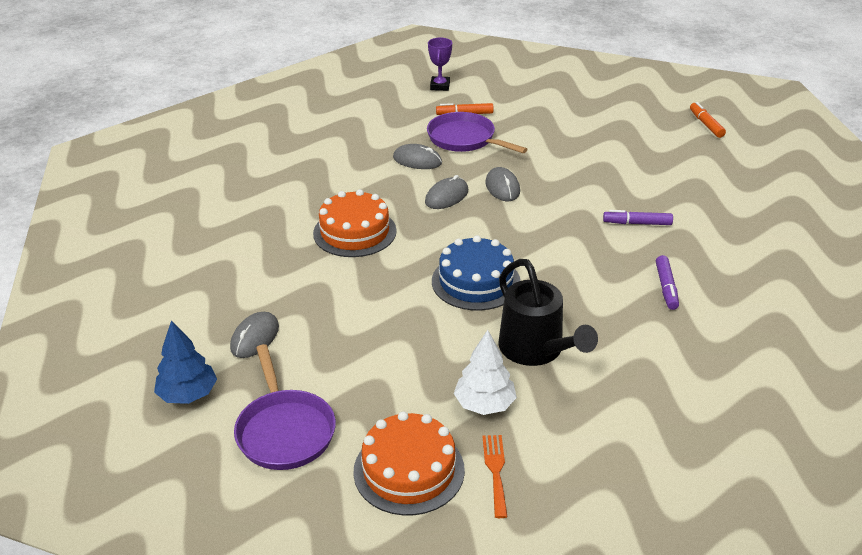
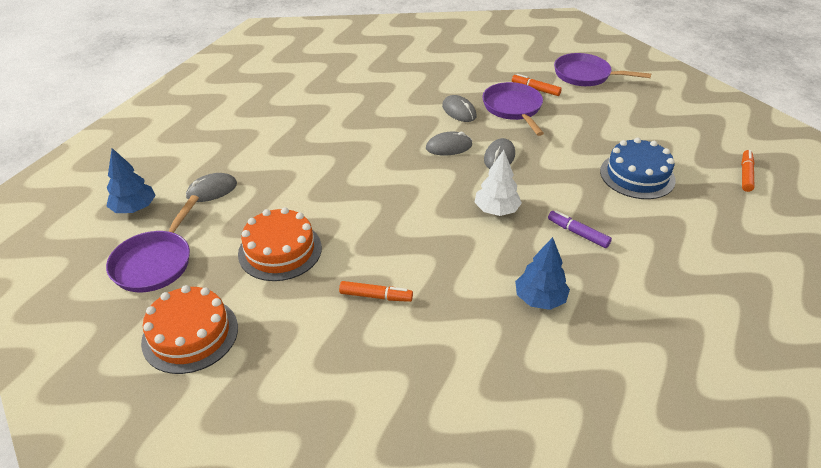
camera: 35 degrees right, 5 degrees up
(355, 232) = (355, 146): orange cake -> orange cake (280, 250)
(440, 86) = (541, 61): purple trophy -> none
(476, 281) = (395, 220): blue cake -> blue cake (637, 175)
(484, 404) = (292, 316): white tree -> white tree (496, 210)
(494, 86) = (585, 75): none -> purple pan
(495, 471) = (241, 370): orange fork -> none
(536, 351) = (376, 296): black watering can -> orange marker
(666, 287) = (540, 299): purple marker -> blue tree

